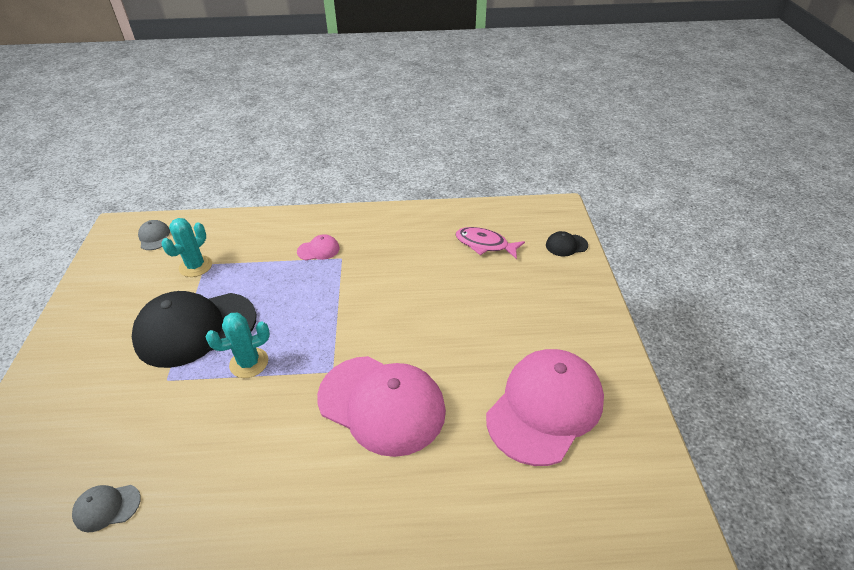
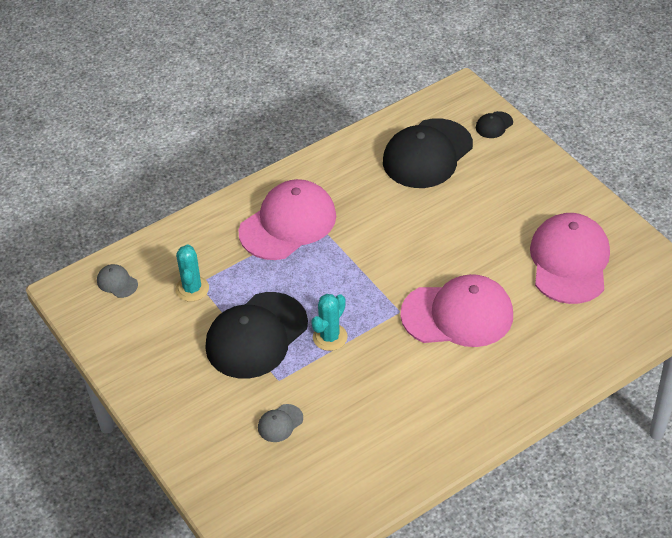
camera: 30 degrees left, 5 degrees up
(107, 507) = (335, 468): grey cap -> grey cap (280, 423)
(318, 250) = (288, 223): pink cap -> pink cap, size x2.43
(485, 244) = (427, 154): pink fish -> black cap

